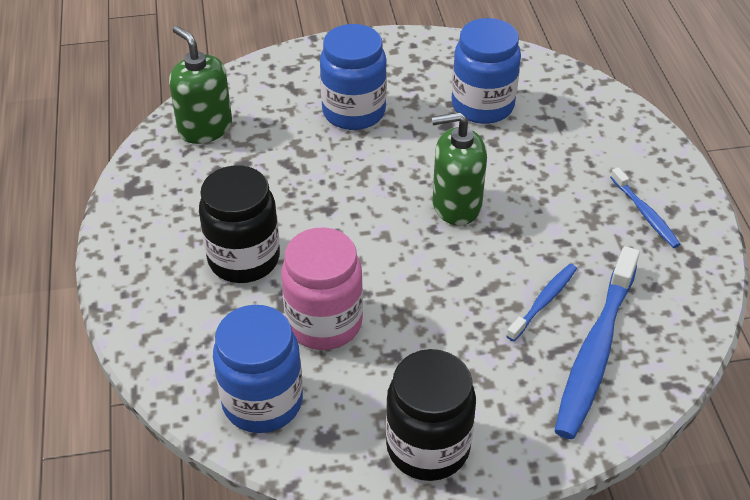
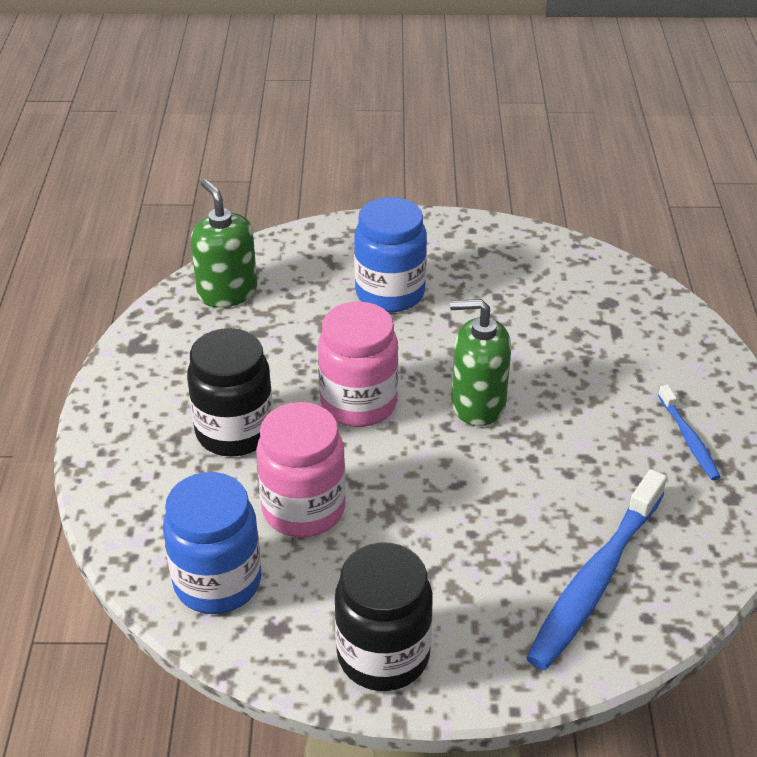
camera: 10 degrees right, 5 degrees down
(350, 218) = (358, 404): none -> pink jar
(482, 106) = (533, 302): blue jar -> none
(543, 301) = (549, 519): blue toothbrush -> none

